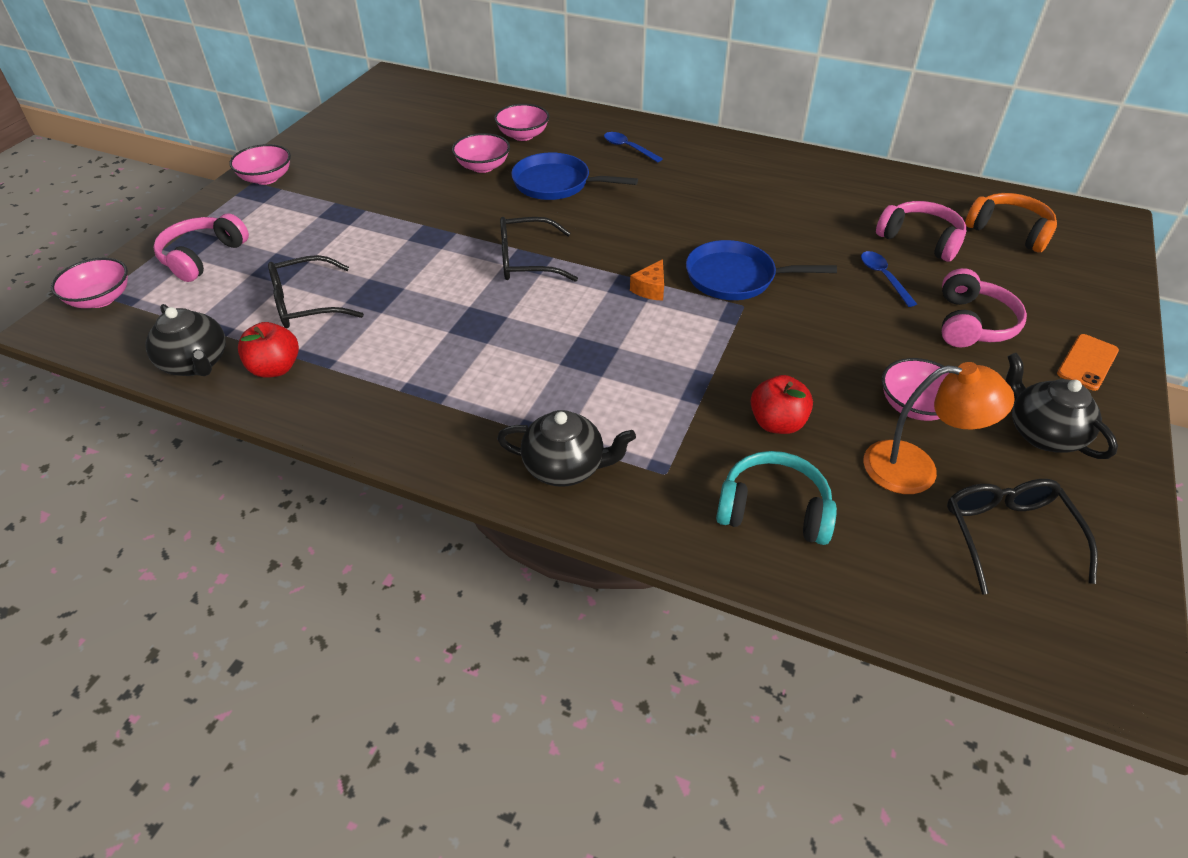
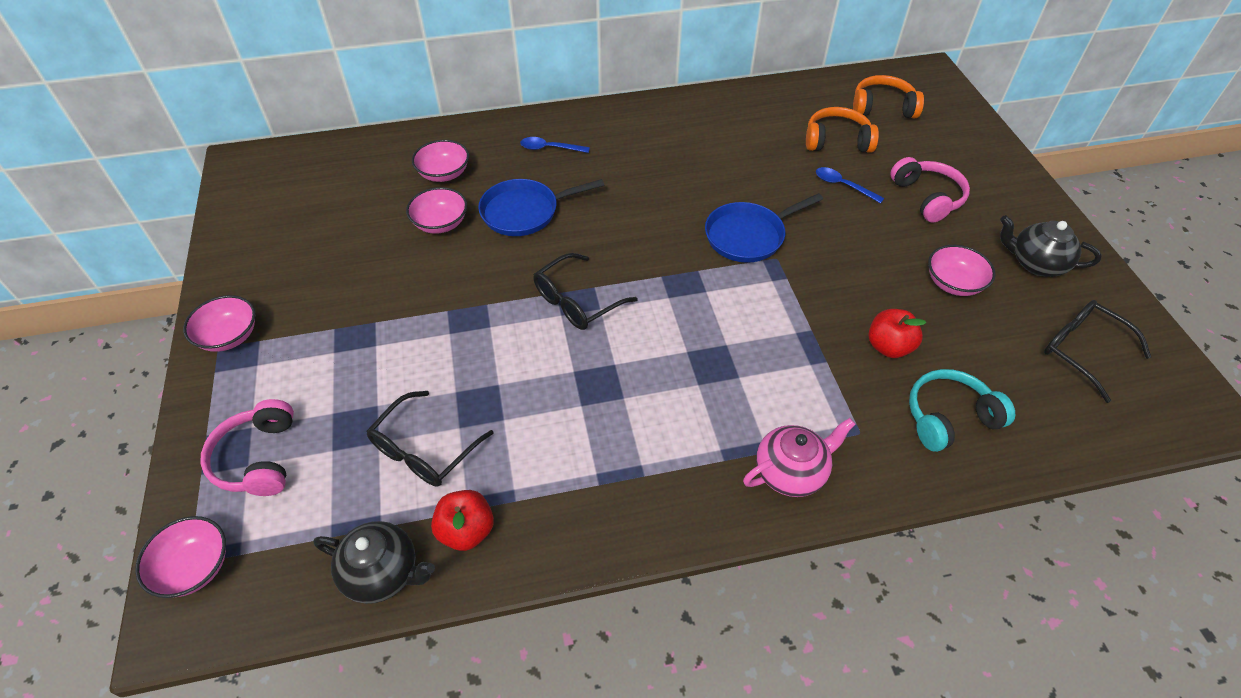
camera: 35 degrees left, 5 degrees up
(565, 467) = (791, 472): black teapot -> pink teapot
(650, 289) = (698, 278): orange cheese -> none
(916, 469) = (996, 332): orange lamp -> none
(920, 240) = (837, 141): pink headphones -> orange headphones
(1087, 362) = (1012, 194): orange phone -> none

